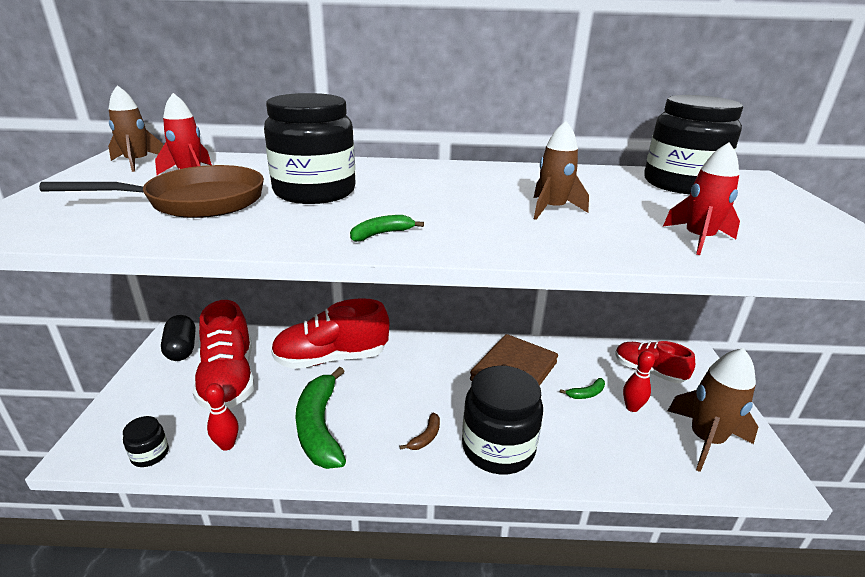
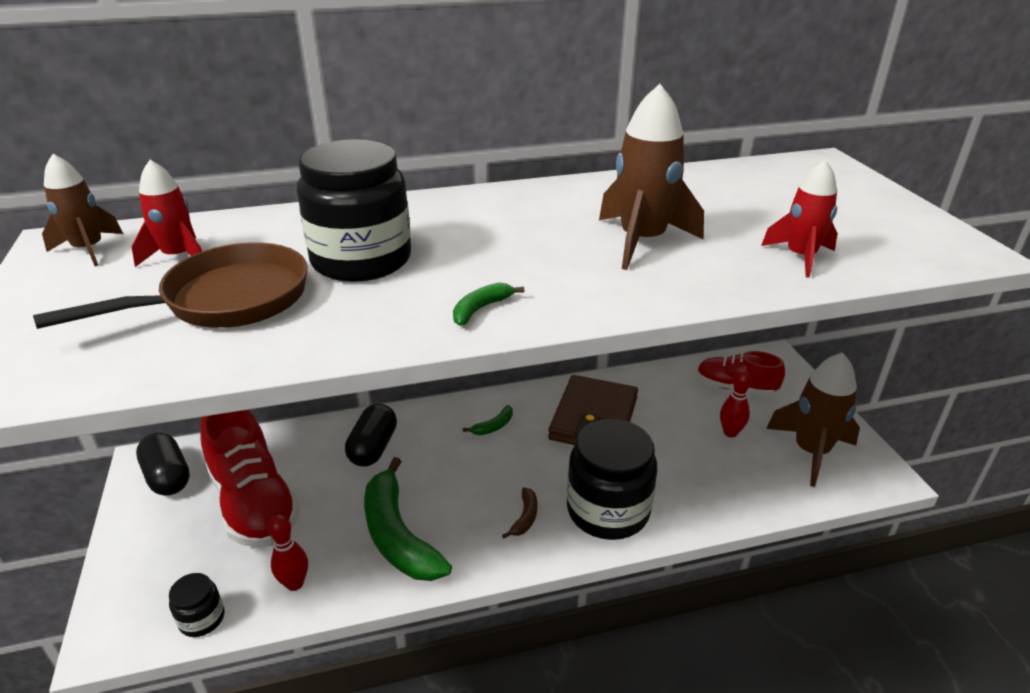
camera: 15 degrees left, 5 degrees up
(331, 358) = (373, 448): red shoe -> black capsule
(552, 209) = (642, 241): brown rocket -> brown rocket, size x1.58
(586, 393) = (679, 427): green banana -> green banana (493, 426)
(681, 184) = (756, 182): black jar -> none

